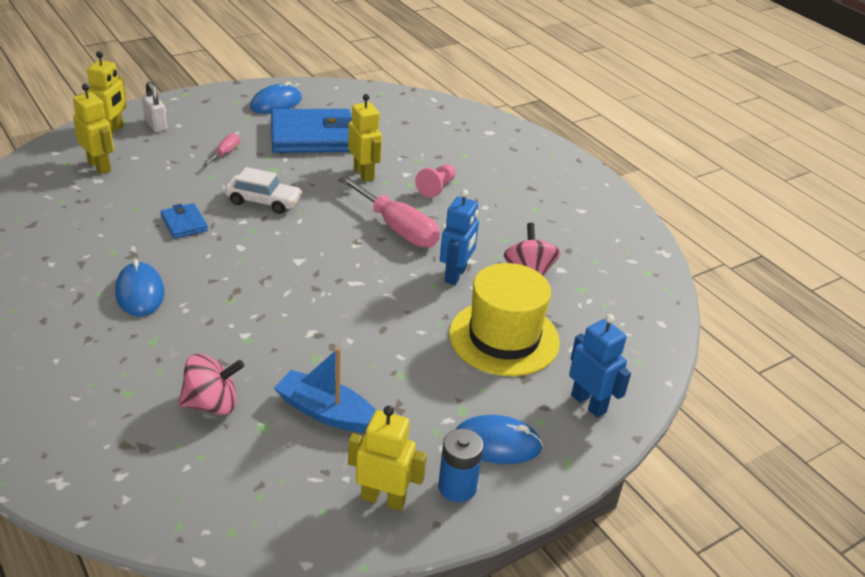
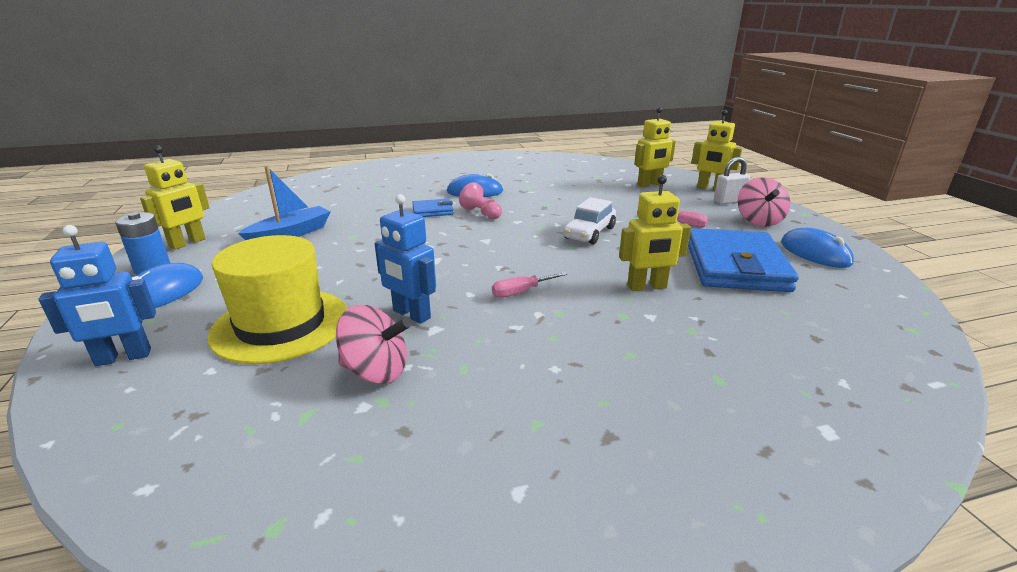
camera: 110 degrees right, 10 degrees down
(184, 223) = (559, 205): blue wallet -> blue wallet (432, 211)
(212, 404) = (342, 205): pink spinning top -> pink spinning top (758, 221)
(397, 228) = (521, 292): pink screwdriver -> pink screwdriver, size x0.49
(436, 188) = (612, 334): pink pawn -> pink pawn (481, 213)

